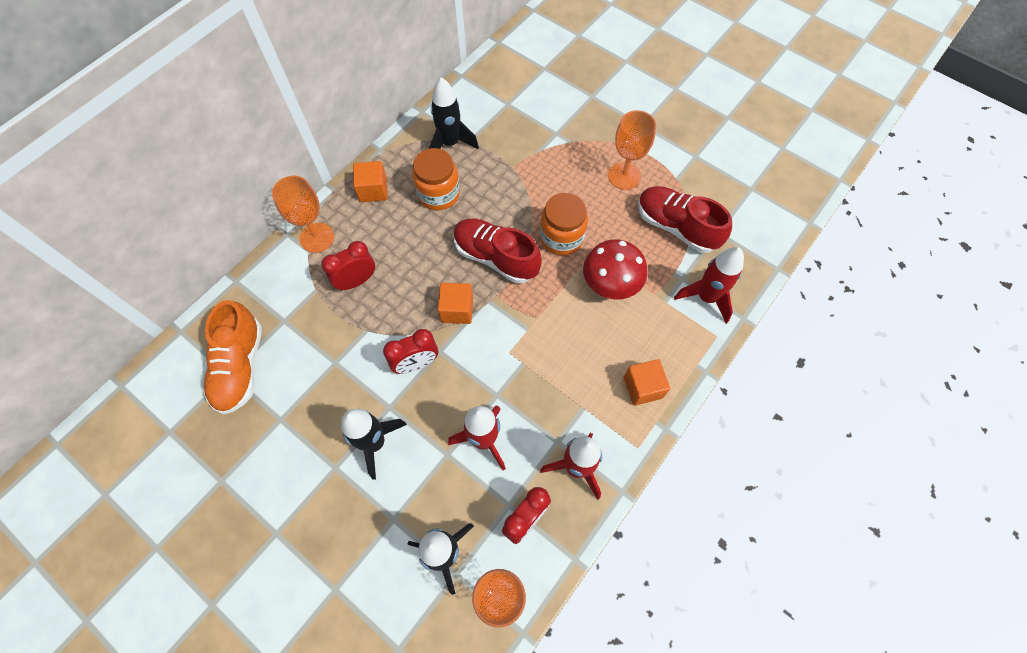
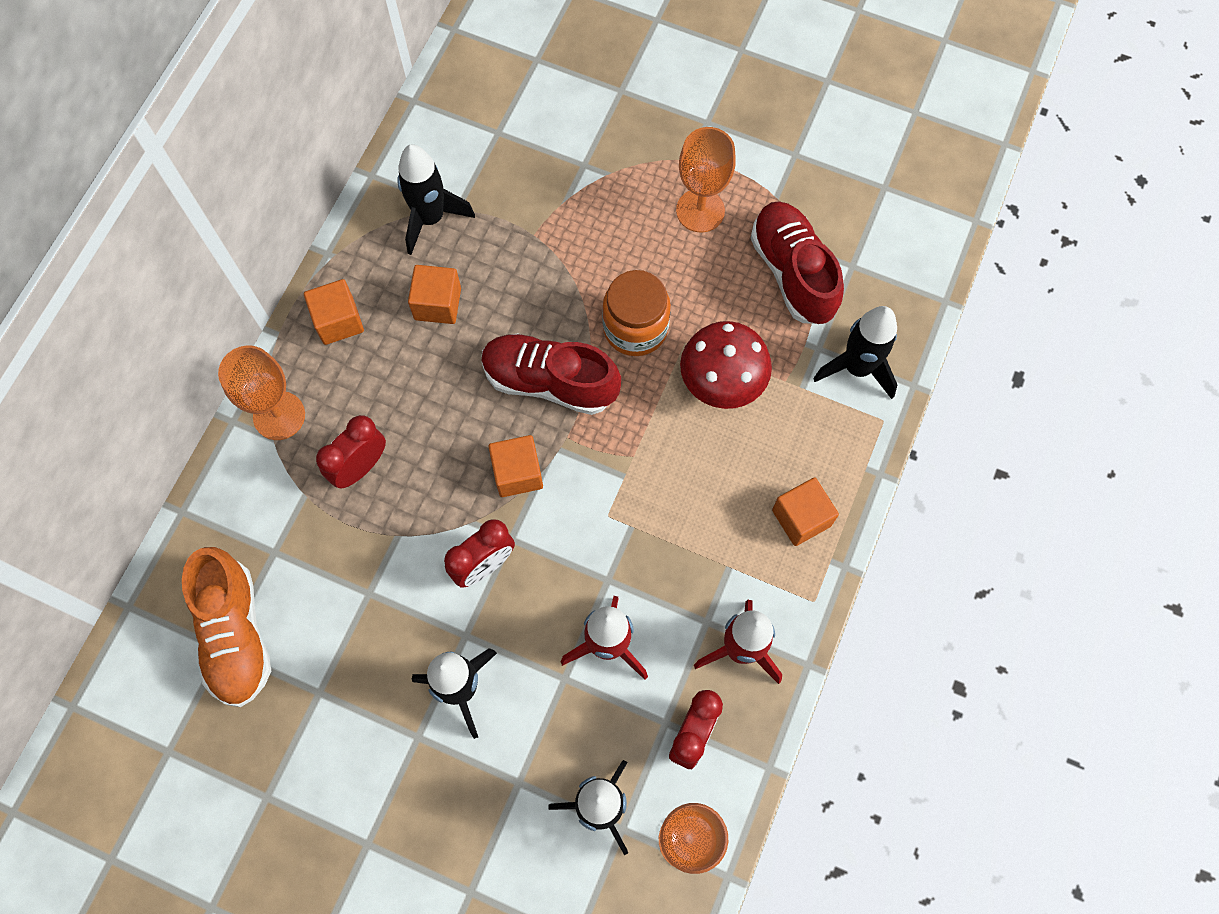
camera: 15 degrees left, 5 degrees up
(438, 194) = (437, 304): orange jar -> orange cube
(676, 227) = (793, 272): red shoe -> red shoe turned 45 degrees clockwise
(706, 297) = (857, 368): red rocket -> black rocket

